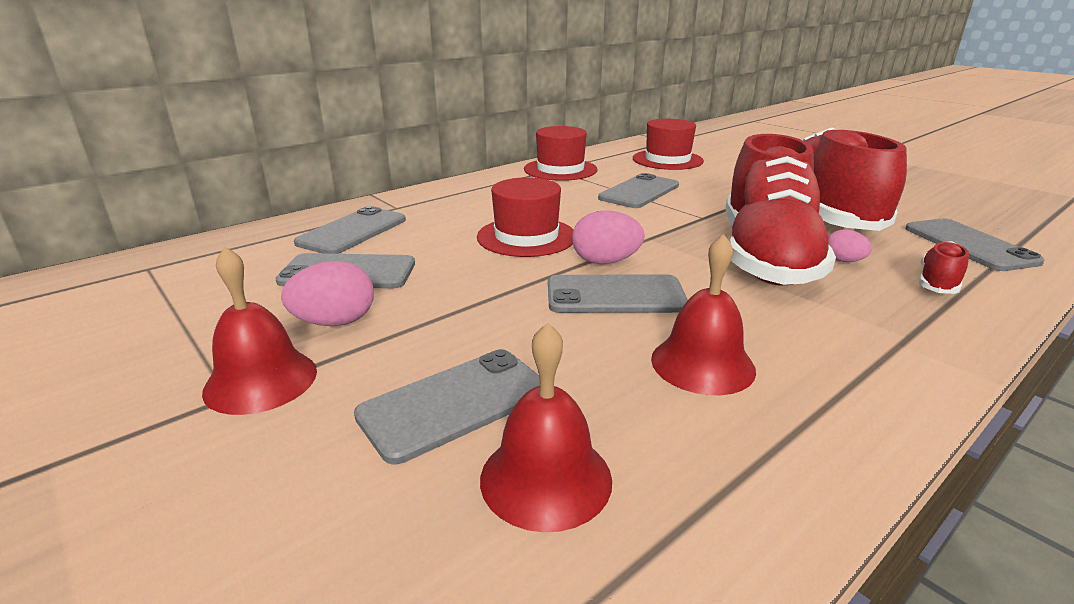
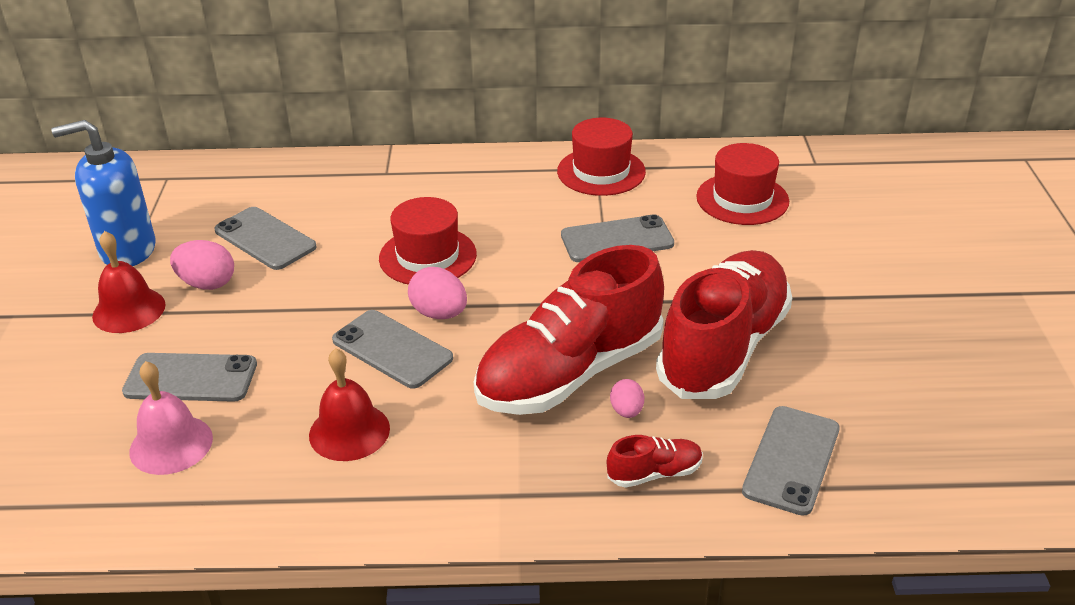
camera: 40 degrees right, 10 degrees up
(175, 333) = (127, 250): none -> blue soap dispenser
(353, 231) = (320, 192): grey phone -> none
(546, 478) = (171, 444): red bell -> pink bell

